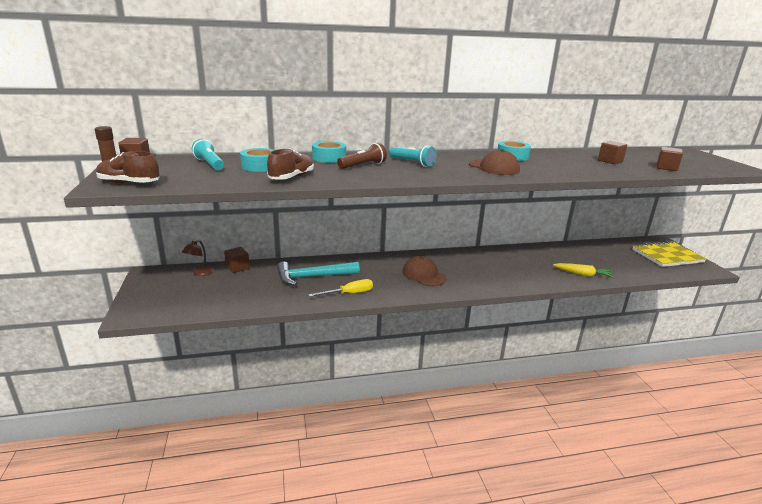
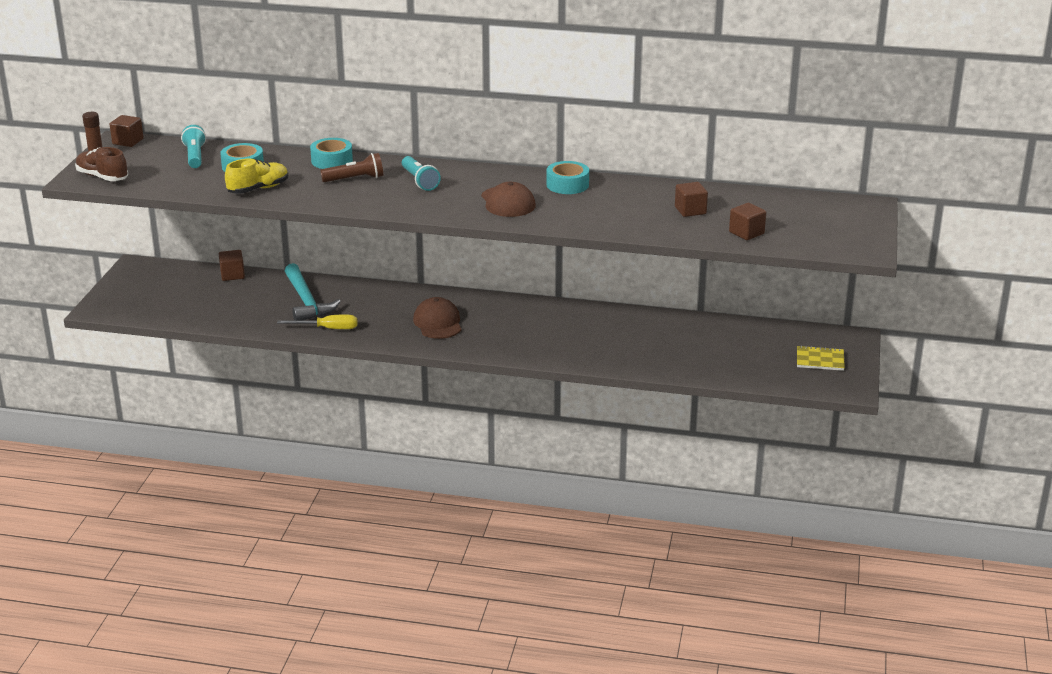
camera: 25 degrees right, 5 degrees up
(200, 273) = (188, 274): brown lamp -> none
(291, 178) = (258, 189): brown shoe -> yellow shoe
(313, 277) = (306, 301): turquoise hammer -> turquoise hammer turned 120 degrees counterclockwise
(583, 274) = (646, 360): yellow carrot -> none
(667, 256) = (820, 360): yellow notebook -> yellow notebook, size x0.58

